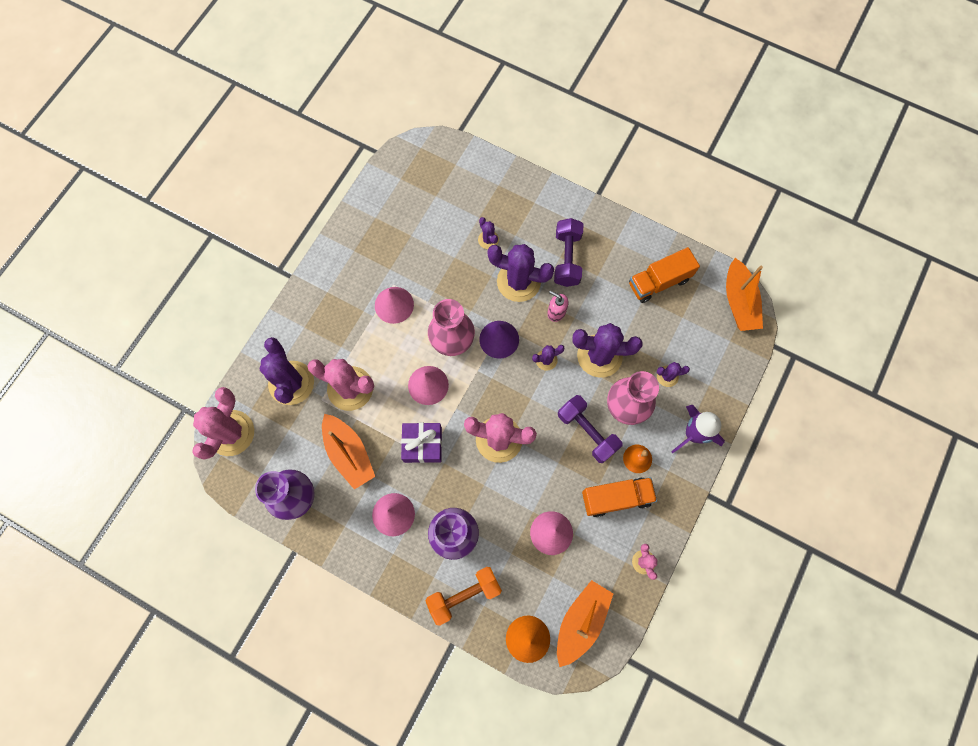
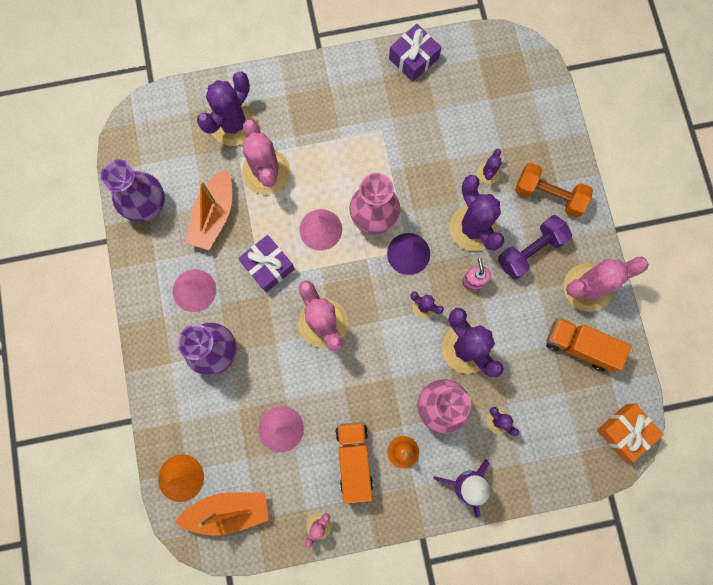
camera: 50 degrees right, 5 degrees up
(231, 433) = (157, 115): pink cactus -> pink cactus (587, 287)
(360, 219) = (413, 58): none -> purple gift
(394, 305) = (364, 146): pink cone -> none
(464, 595) = (175, 398): orange dumbbell -> orange dumbbell (548, 195)
(587, 432) = (390, 391): purple dumbbell -> none
(616, 498) = (354, 460): orange truck -> orange truck turned 135 degrees counterclockwise
(738, 302) = (624, 432): orange boat -> orange gift

